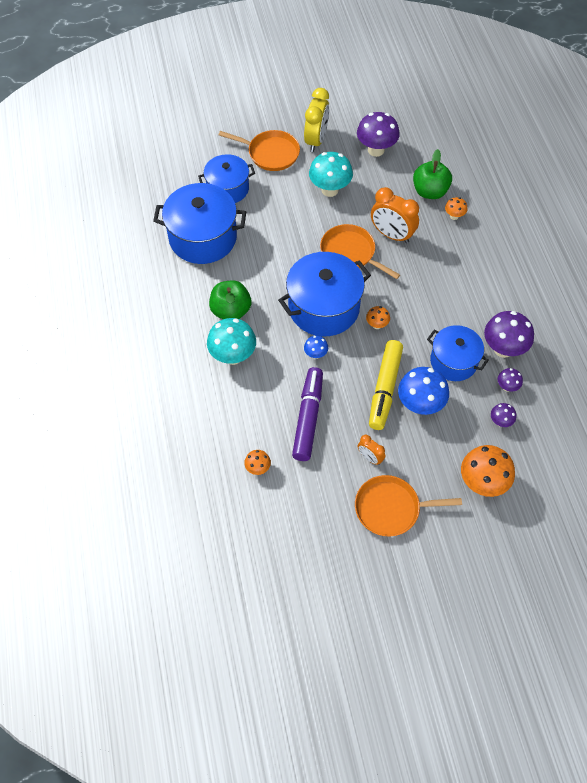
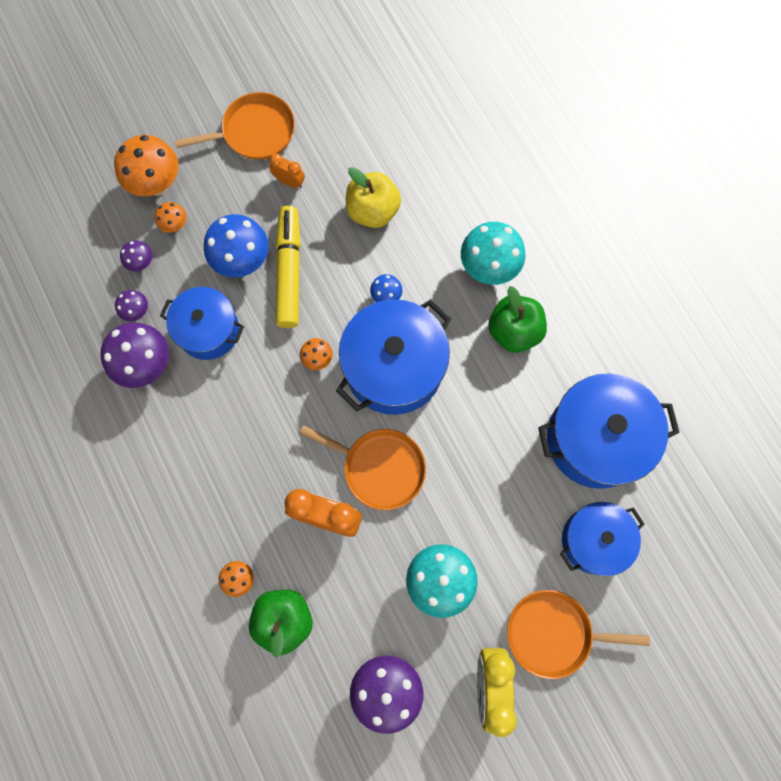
camera: 165 degrees right, 15 degrees up
(258, 468) = (413, 139): orange mushroom -> orange mushroom (175, 225)
(308, 418) = (373, 211): purple marker -> yellow apple

